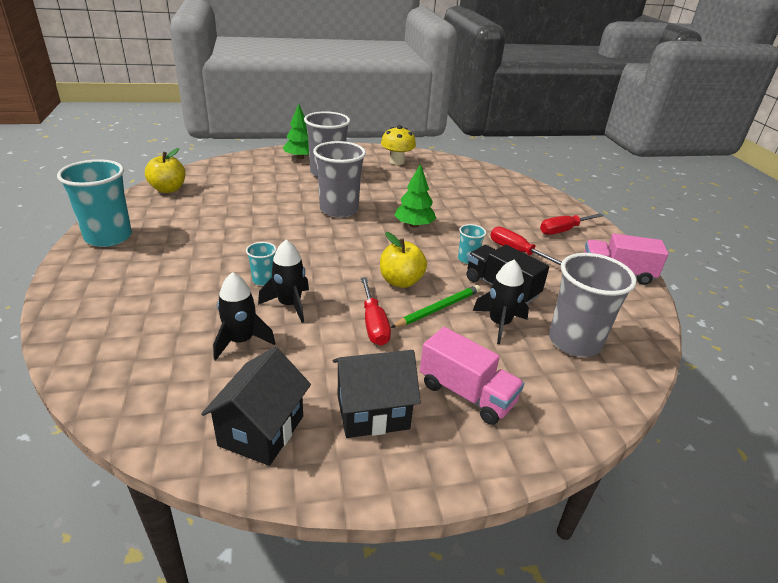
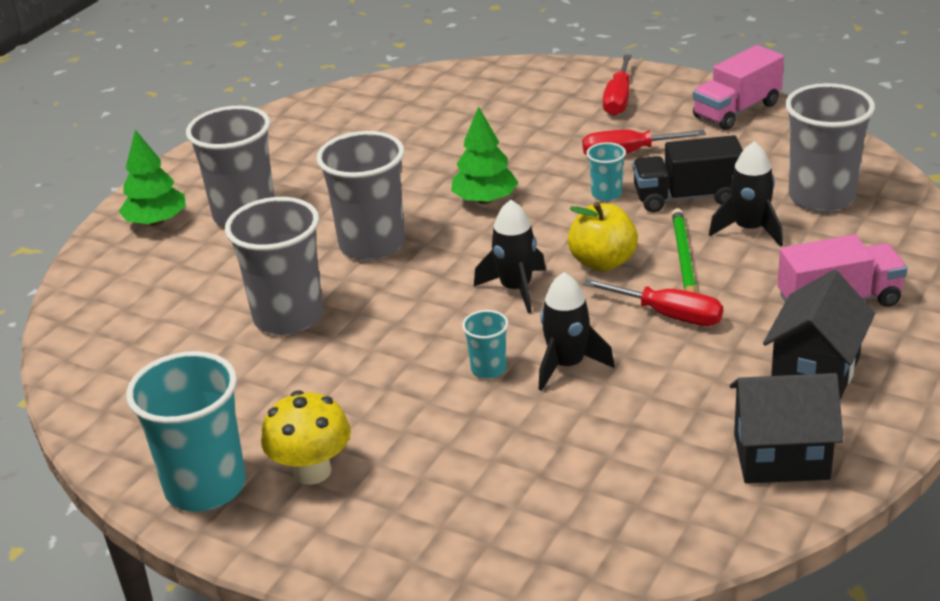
camera: 45 degrees left, 0 degrees up
(168, 189) = (105, 388): yellow apple -> none
(241, 341) = (607, 426): black rocket -> black rocket (516, 289)
(258, 210) = (288, 317): none -> grey cup
(261, 431) = (781, 457): black house -> black house turned 60 degrees counterclockwise
(397, 162) = (287, 141): yellow mushroom -> yellow mushroom (312, 471)

